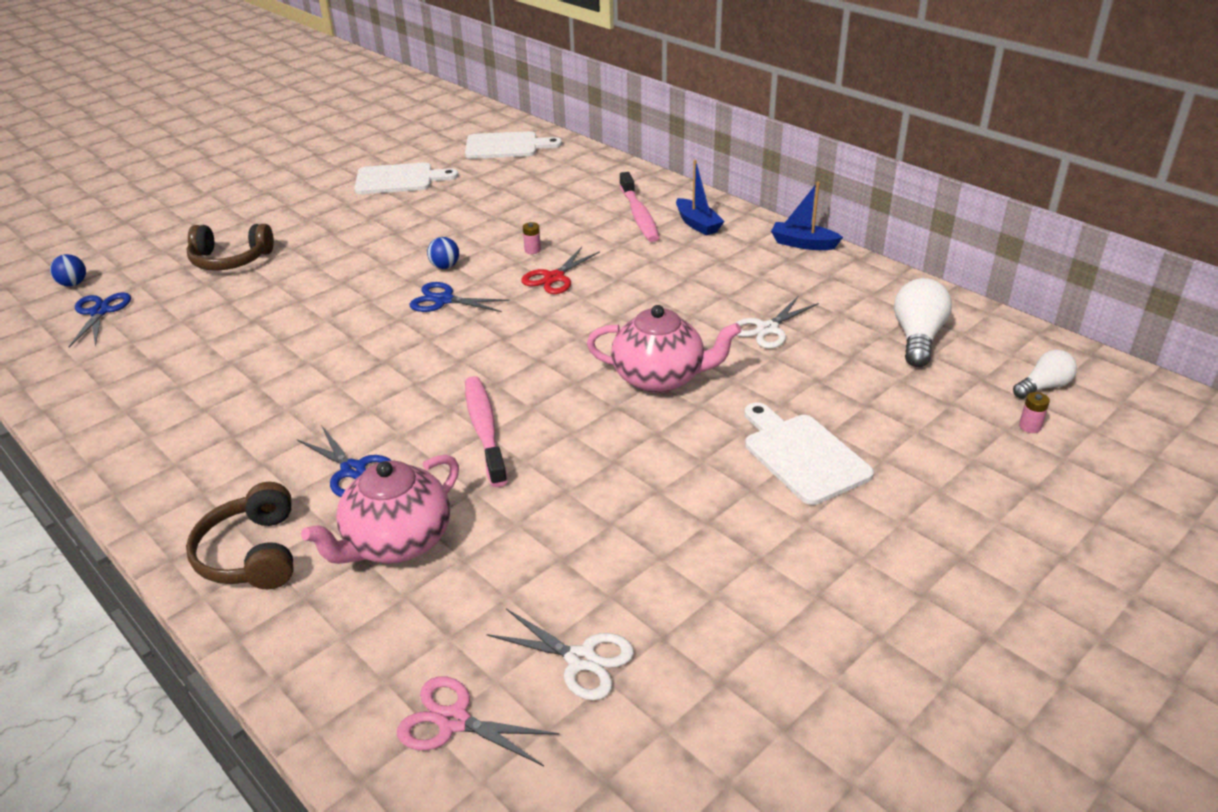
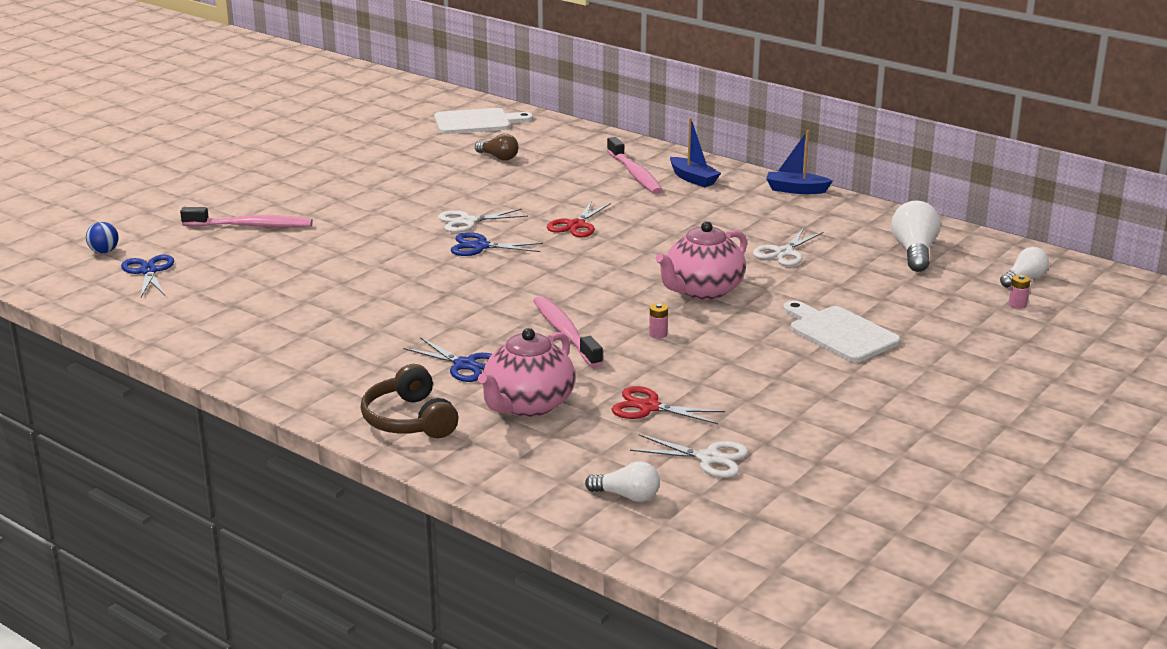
camera: 10 degrees left, 10 degrees down
(230, 260) = (251, 226): brown headphones -> pink toothbrush
(399, 179) = (382, 154): white cutting board -> none
(445, 266) = (467, 221): blue ball -> white scissors
(454, 721) = (627, 496): pink scissors -> white light bulb
(509, 188) = (498, 157): none -> brown light bulb
(532, 250) = (545, 205): pink battery -> pink battery (658, 334)
(537, 559) = (649, 407): none -> red scissors
(660, 378) = (702, 291): pink teapot -> pink teapot turned 135 degrees clockwise

